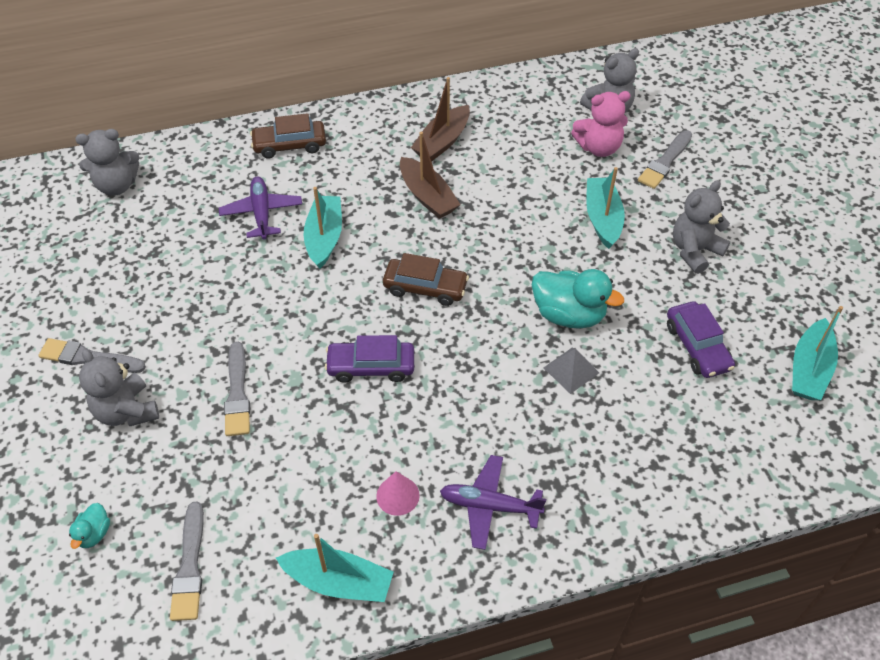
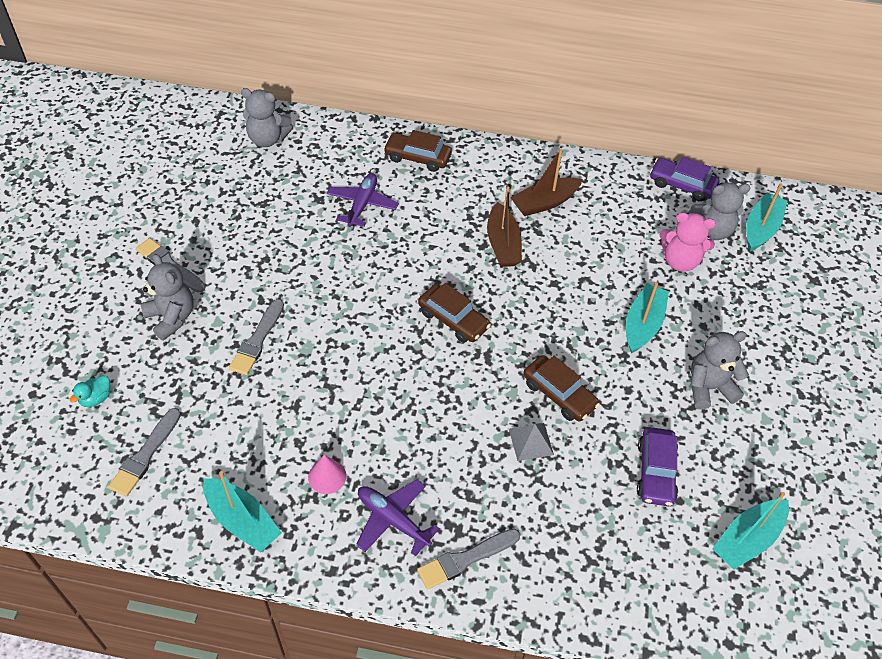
camera: 25 degrees right, 0 degrees up
(127, 411) = (171, 317): grey teddy bear -> grey teddy bear turned 150 degrees clockwise
(324, 237) = (398, 244): turquoise boat -> turquoise boat (761, 228)
(371, 367) = (370, 365): purple car -> purple car (682, 185)
(568, 314) = (559, 394): turquoise duck -> brown car
(665, 162) = (733, 298): grey brush -> grey brush (465, 559)

